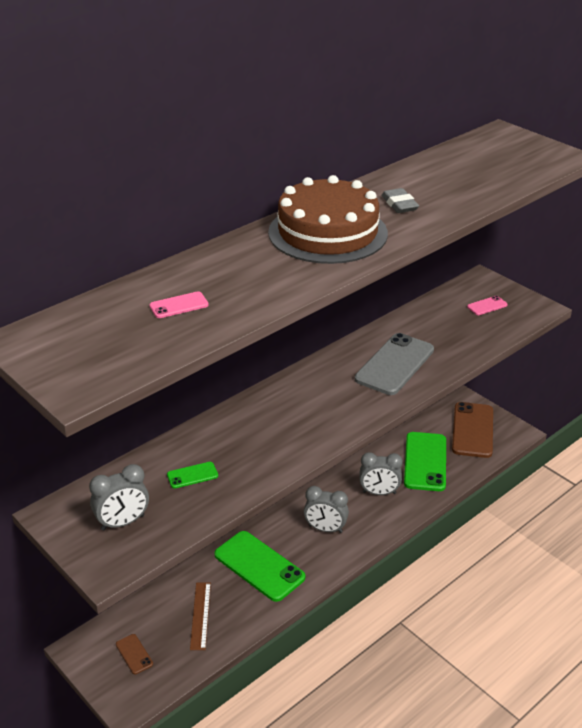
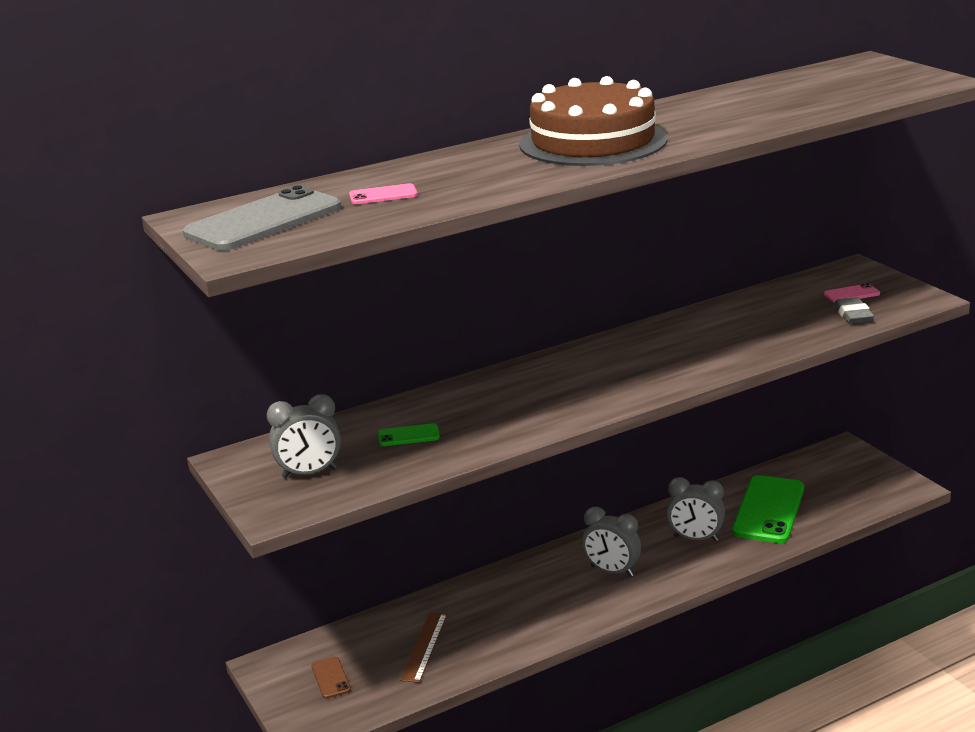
camera: 15 degrees right, 10 degrees down
(259, 566) = (514, 602): green phone -> none
(394, 364) = (704, 346): grey phone -> grey phone (263, 221)
(399, 204) = (696, 120): grey eraser -> grey eraser (853, 315)
(472, 430) = (845, 480): brown phone -> none

